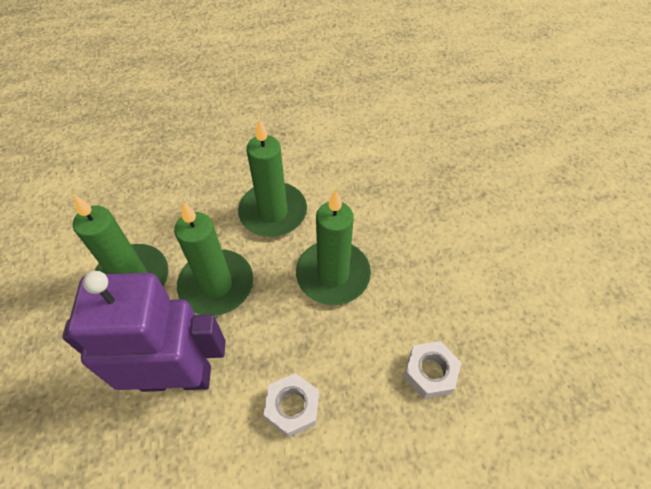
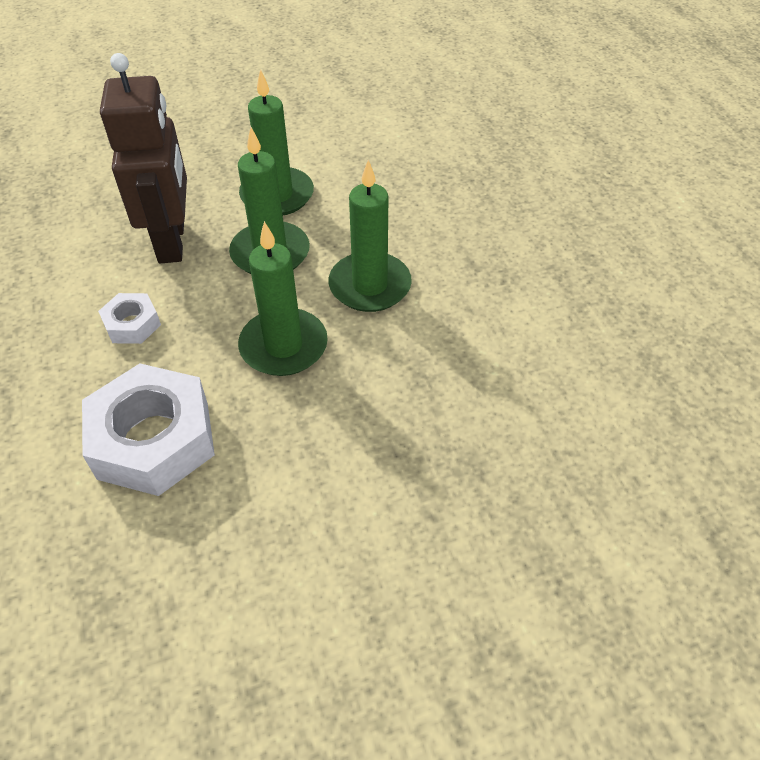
camera: 85 degrees right, 5 degrees down
(176, 377) = (172, 241): purple robot -> brown robot
(430, 372) = (154, 440): white nut -> white nut, size x2.02

